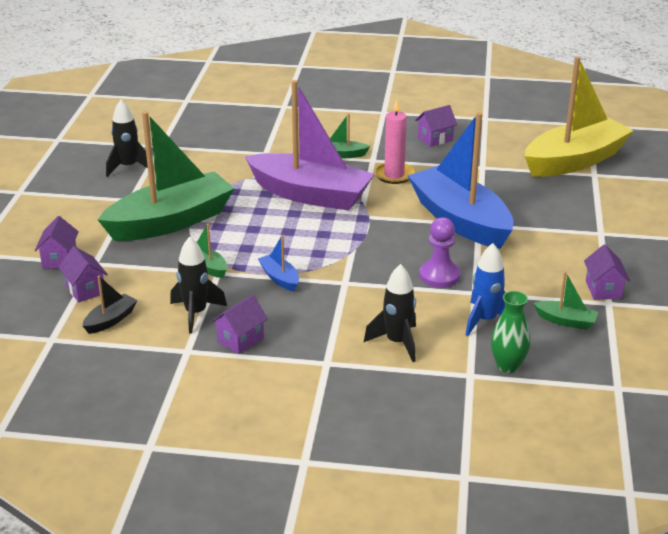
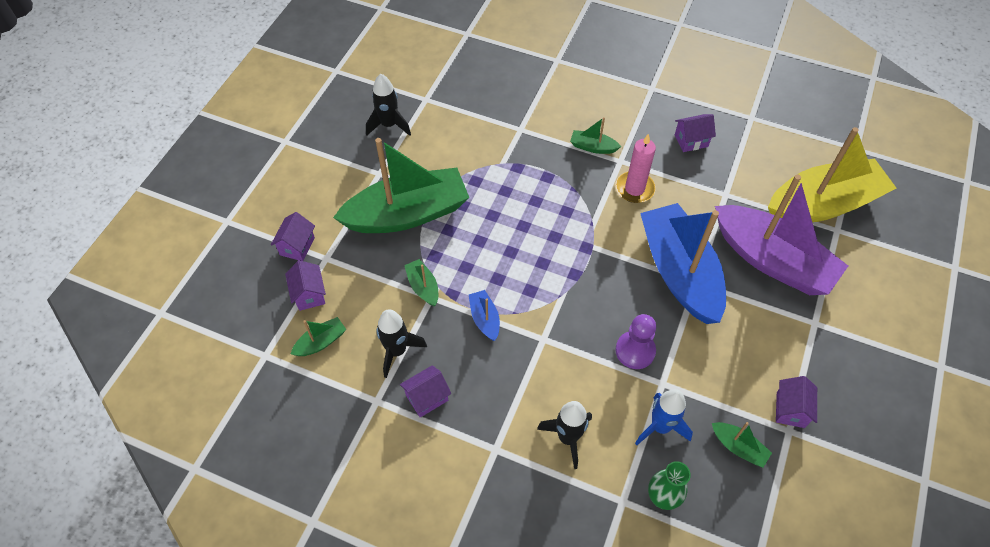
camera: 15 degrees right, 25 degrees up
(110, 320) = (321, 342): black boat -> green boat
(310, 195) = (546, 202): purple boat -> purple boat (772, 260)

